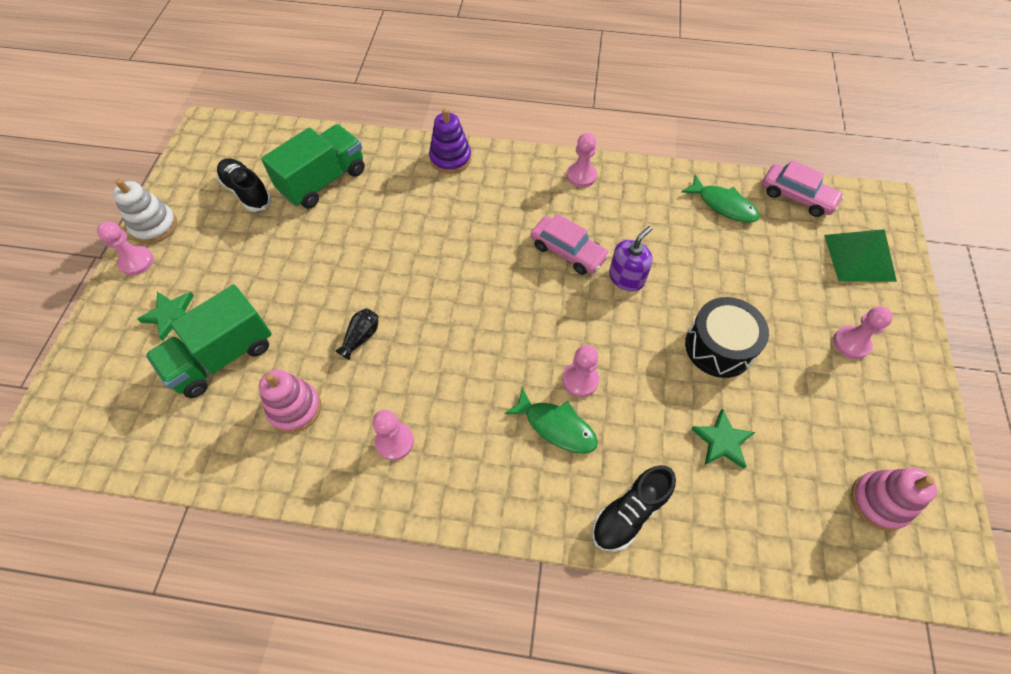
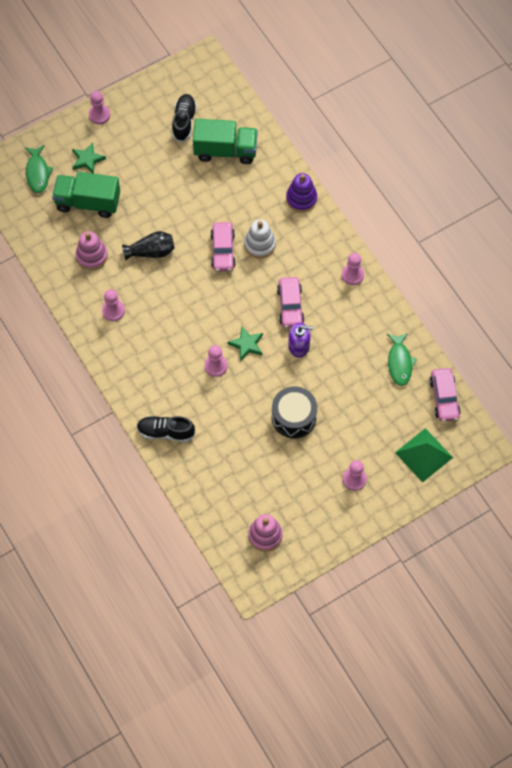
camera: 50 degrees right, 5 degrees up
(154, 226) = (125, 101): white stacking toy -> white stacking toy (259, 244)
(361, 337) = (151, 252): black vase -> black vase, size x1.53
(436, 265) = (223, 250): none -> pink car
(556, 426) = (181, 373): green fish -> green fish (37, 173)
(722, 441) = (238, 450): green star -> green star (246, 344)

